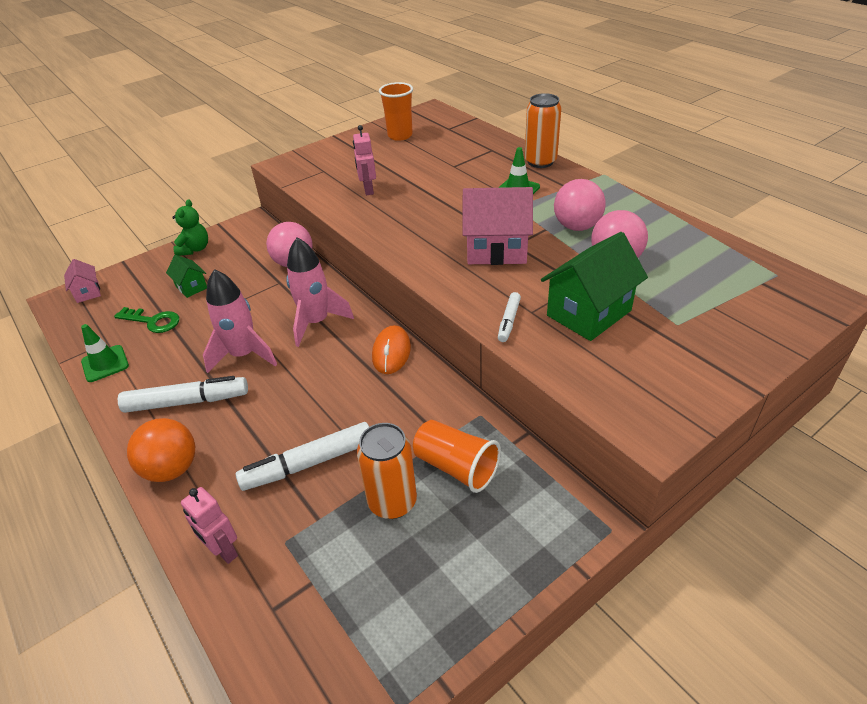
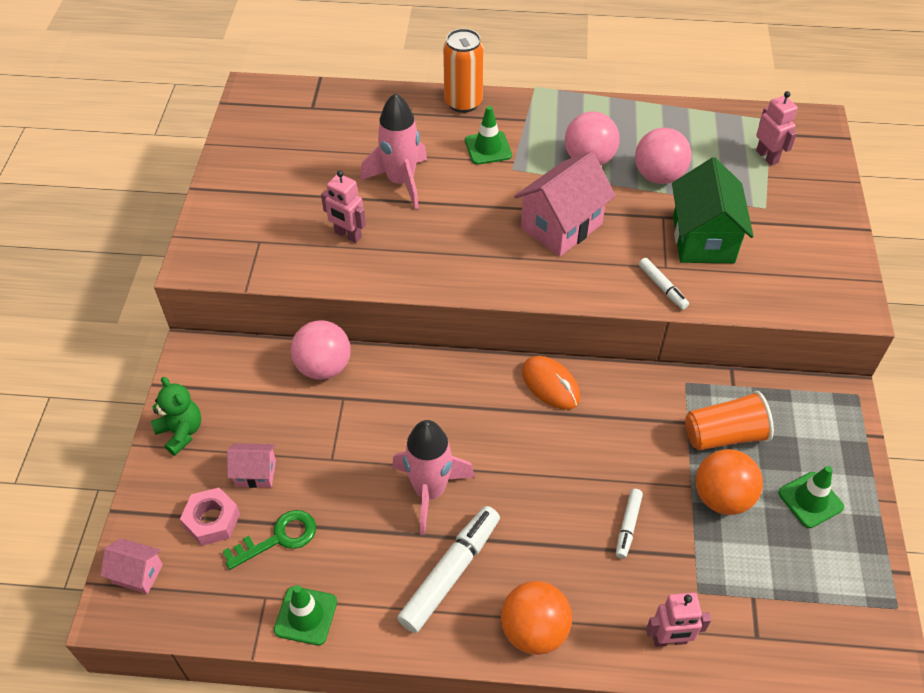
camera: 50 degrees left, 10 degrees up
(144, 293) = (212, 520): none -> pink nut
(191, 287) = (255, 473): green house -> pink house
(308, 463) = (628, 526): white marker -> white marker, size x0.53
(316, 322) = (445, 409): pink rocket -> pink rocket (401, 182)
(392, 502) = (722, 497): orange can -> orange ball
(400, 135) = (272, 146): orange cup -> none
(453, 563) = (810, 500): none -> green traffic cone
(734, 295) = (767, 156): none -> pink robot

